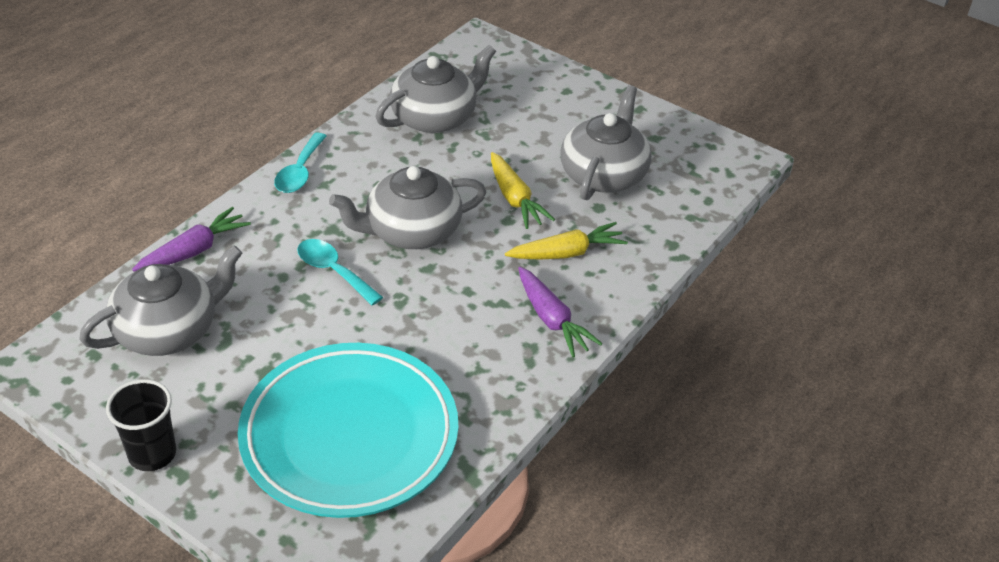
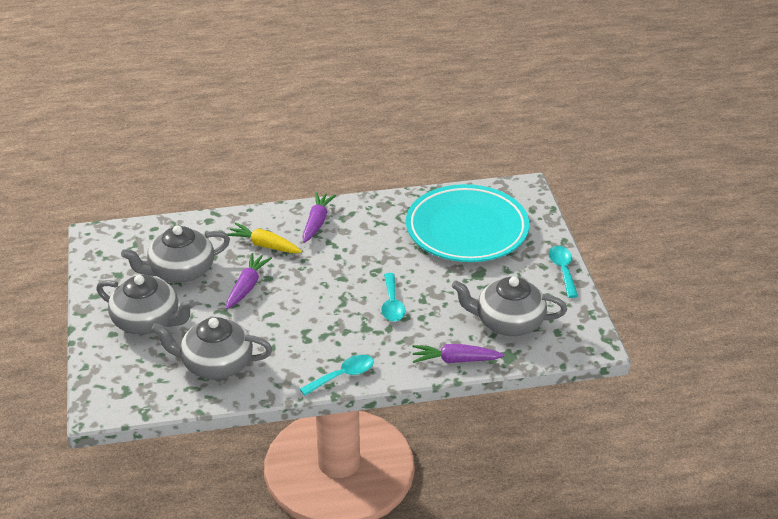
camera: 135 degrees left, 5 degrees down
(152, 454) = (563, 270): black cup -> turquoise spoon
(411, 231) = (325, 301): grey teapot -> grey teapot (147, 321)
(515, 199) = (247, 286): yellow carrot -> purple carrot

